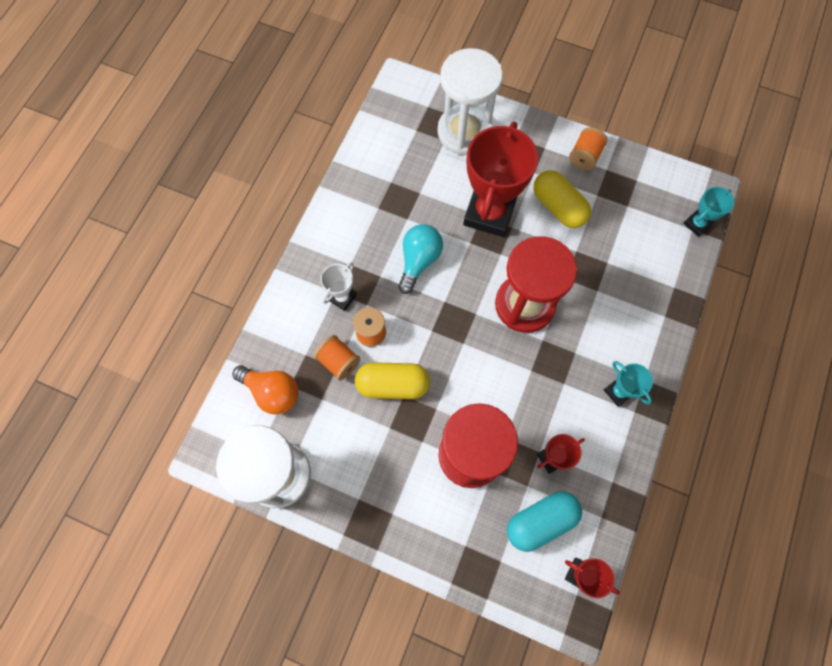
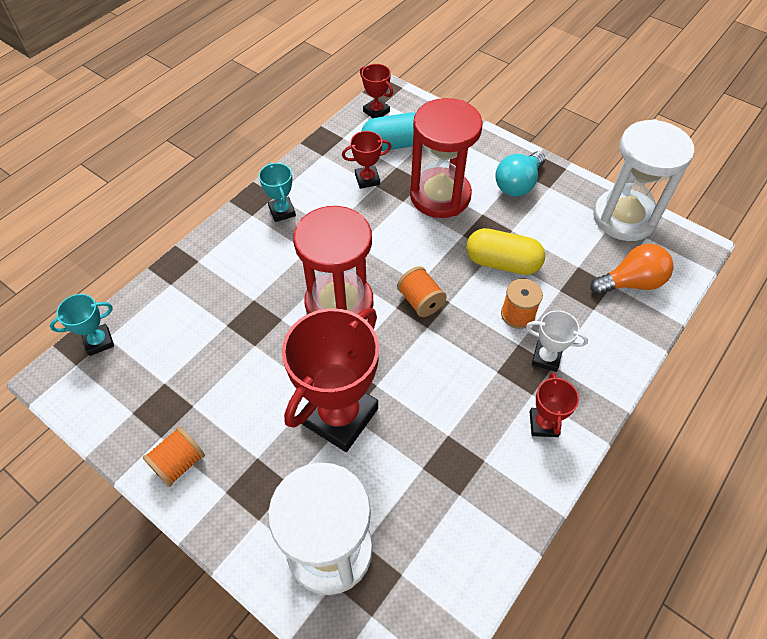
camera: 165 degrees left, 15 degrees down
(272, 392) = (631, 283): orange light bulb -> orange light bulb turned 120 degrees clockwise
(338, 361) = (557, 295): orange spool -> orange spool (420, 301)
(339, 243) = (543, 424): none -> red trophy
(342, 297) = (546, 358): white trophy -> white trophy turned 60 degrees clockwise
(419, 261) = (445, 378): turquoise light bulb -> turquoise light bulb (517, 184)
(558, 207) = (249, 402): yellow capsule -> none

